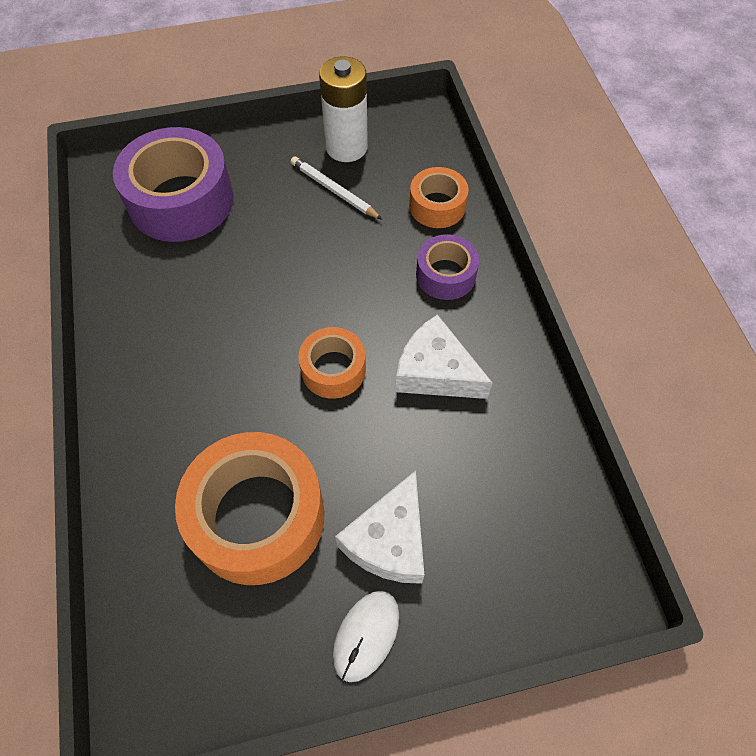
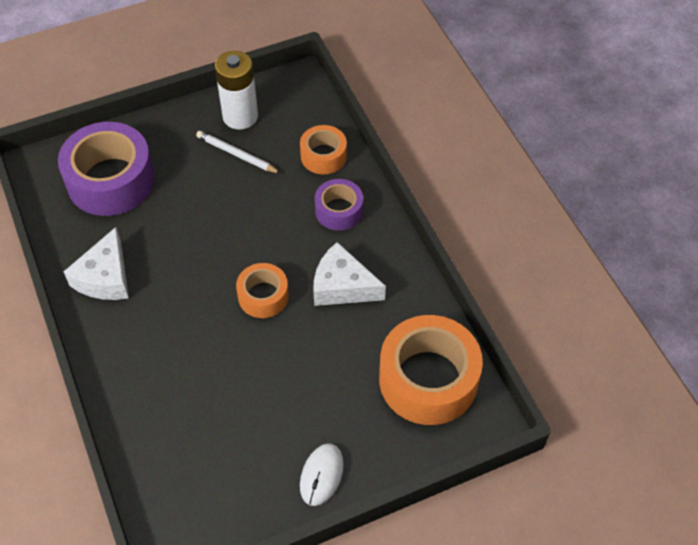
camera: 10 degrees left, 5 degrees down
(257, 516) = (226, 410): orange tape -> orange tape (428, 379)
(389, 540) = (327, 410): white cheese -> white cheese (105, 277)

